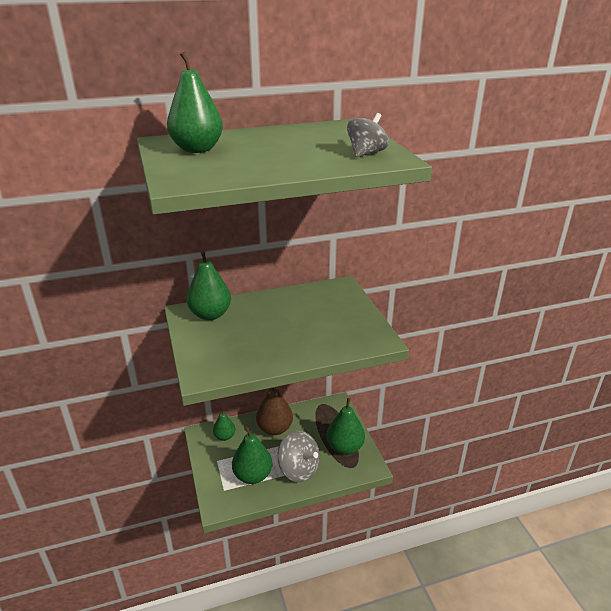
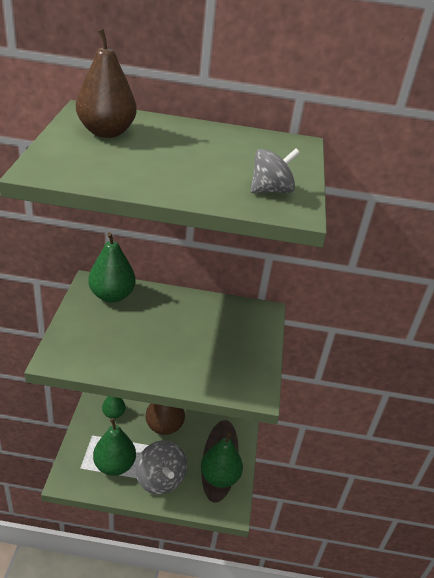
camera: 20 degrees right, 5 degrees up
(197, 149) = (106, 132): green pear -> brown pear

